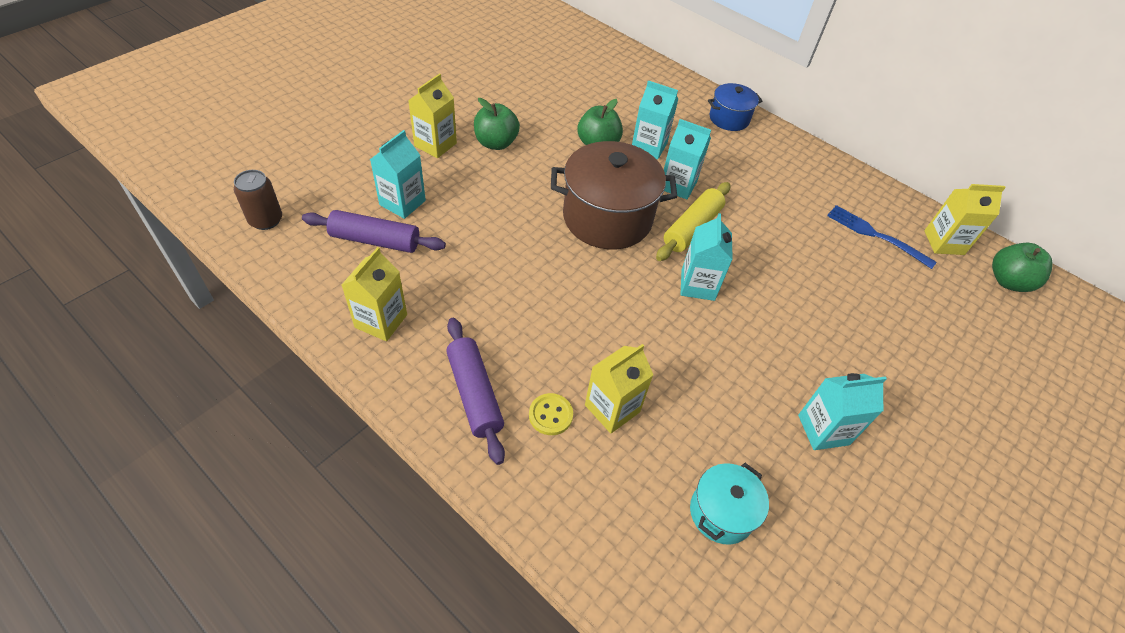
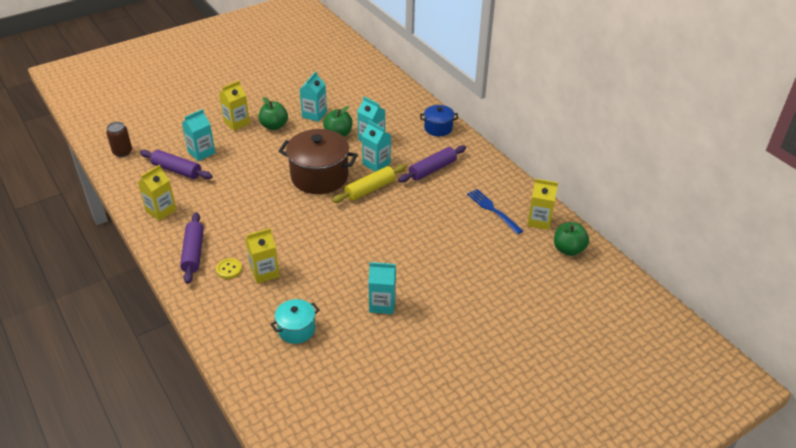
camera: 20 degrees right, 10 degrees down
(697, 285) = (354, 220): turquoise carton -> turquoise carton (314, 114)
(759, 183) = (432, 169): none -> purple rolling pin

